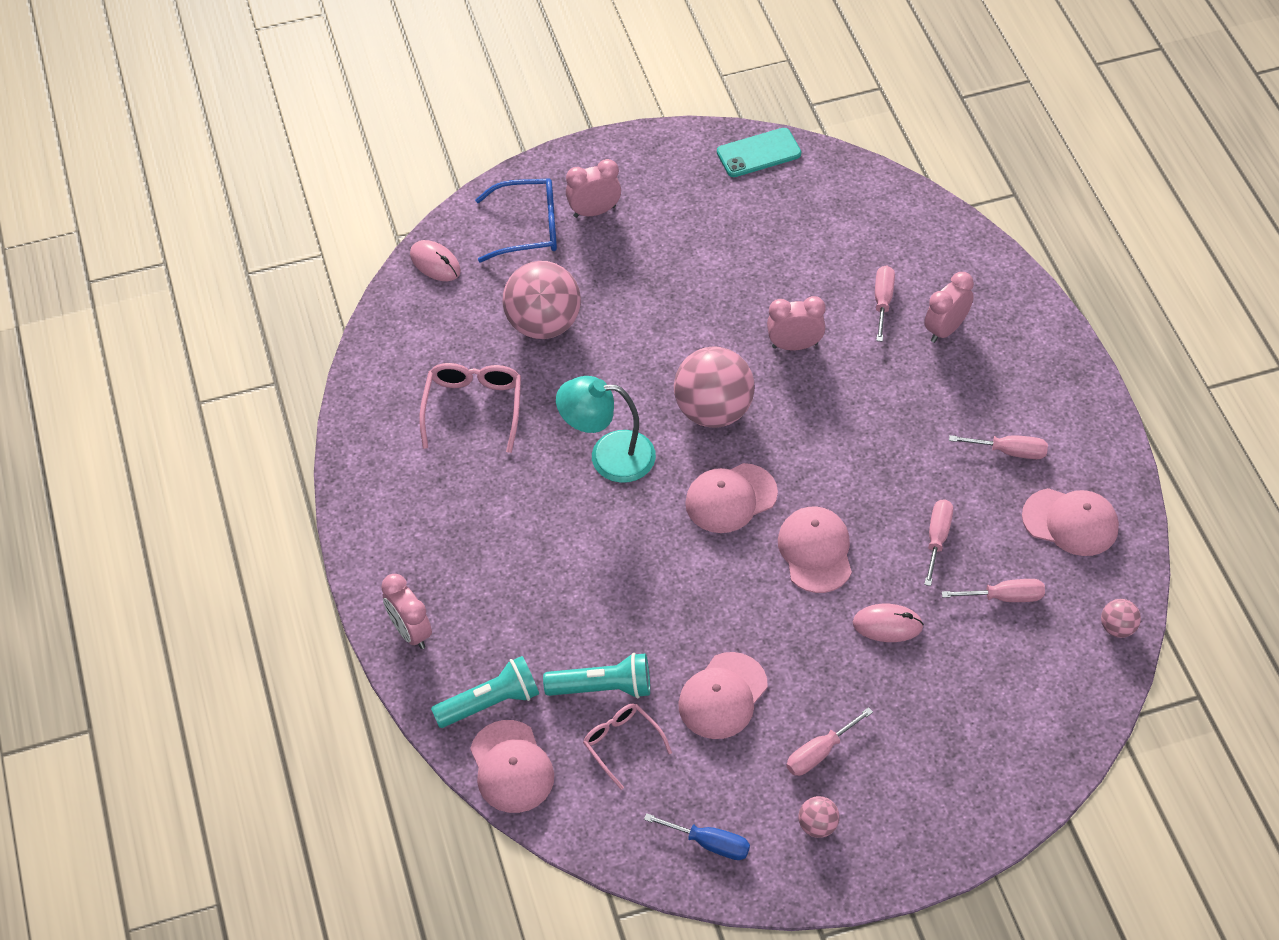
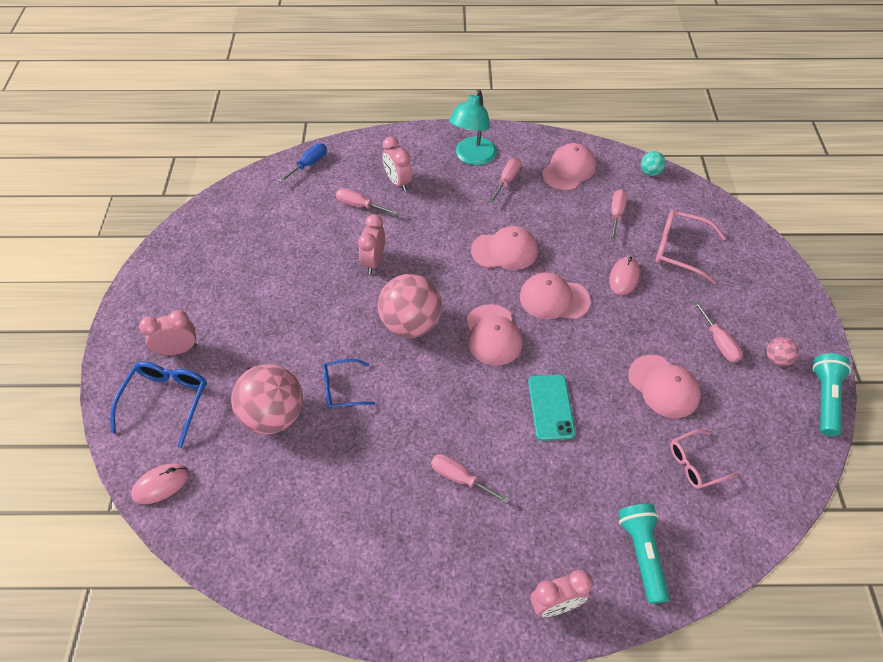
camera: 75 degrees left, 0 degrees up
(473, 407) = (335, 492): pink glasses -> pink glasses (679, 250)
(511, 767) = (706, 552): pink cap -> pink cap (504, 251)
(594, 211) = (178, 349): pink clock -> pink clock turned 75 degrees clockwise
(598, 373) = (342, 389): none -> blue glasses
(603, 687) = (642, 463): turquoise flashlight -> turquoise flashlight (824, 398)
(608, 455) = (425, 403): turquoise lamp -> turquoise lamp (472, 157)
(709, 843) = (787, 428): blue screwdriver -> blue screwdriver (309, 164)
(758, 153) = (188, 234): turquoise phone -> turquoise phone (550, 407)
(937, 538) = (562, 233): pink screwdriver -> pink screwdriver (460, 478)
(1117, 628) = (650, 172): pink ball -> turquoise ball

